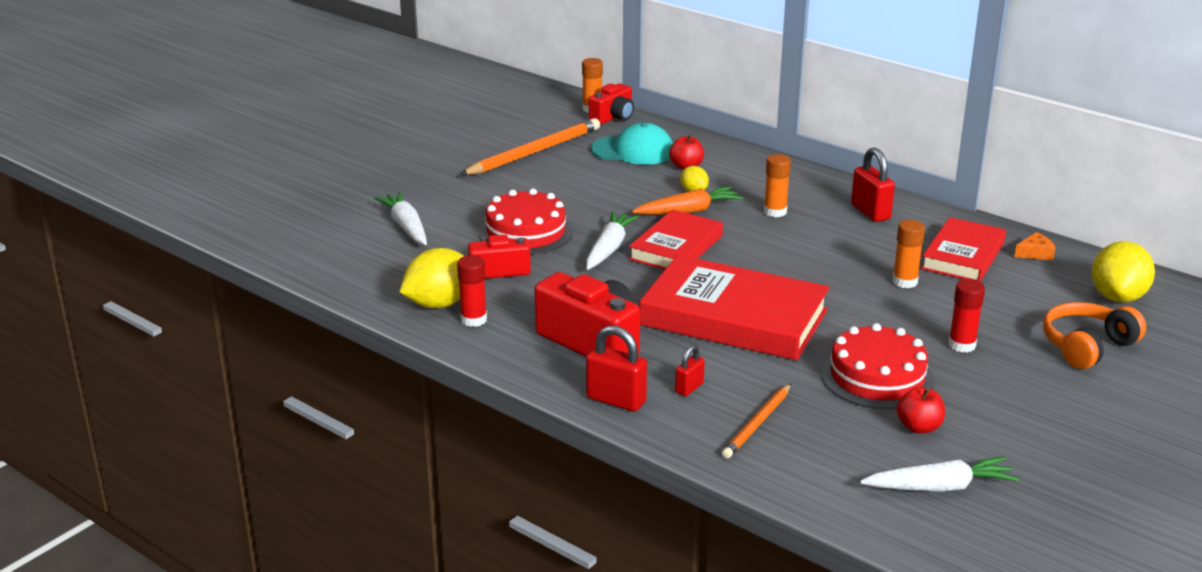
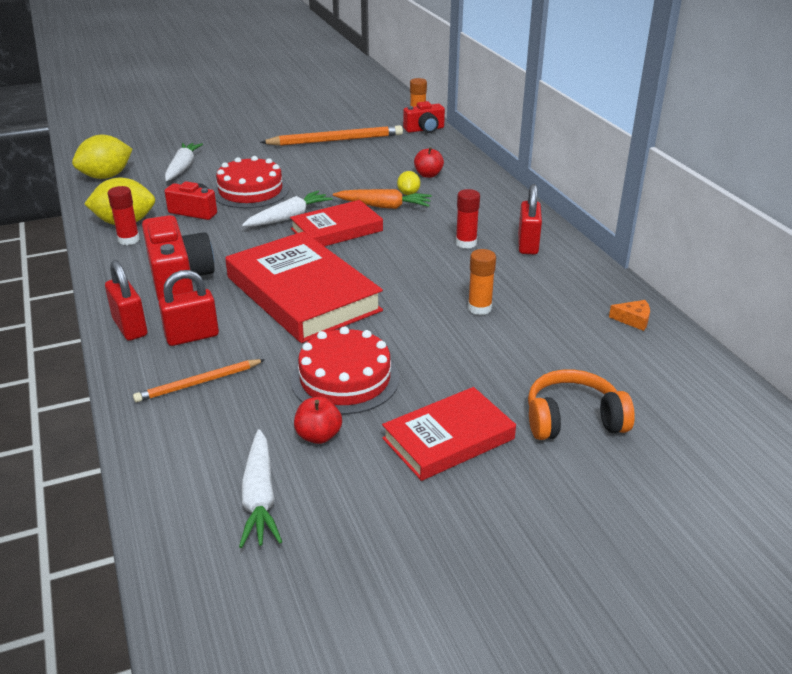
camera: 30 degrees right, 5 degrees up
(633, 151) = (405, 155): turquoise cap -> none
(689, 388) = (192, 336): red padlock -> red padlock, size x1.72
(775, 212) = (449, 224): orange glue stick -> none
(939, 487) = (260, 497): white carrot -> white carrot turned 60 degrees clockwise
(961, 345) = (455, 378): red glue stick -> red glue stick (466, 243)
(963, 256) = (561, 302): red book -> red book (448, 438)
(1117, 297) = (666, 384): yellow lemon -> yellow lemon (106, 176)

